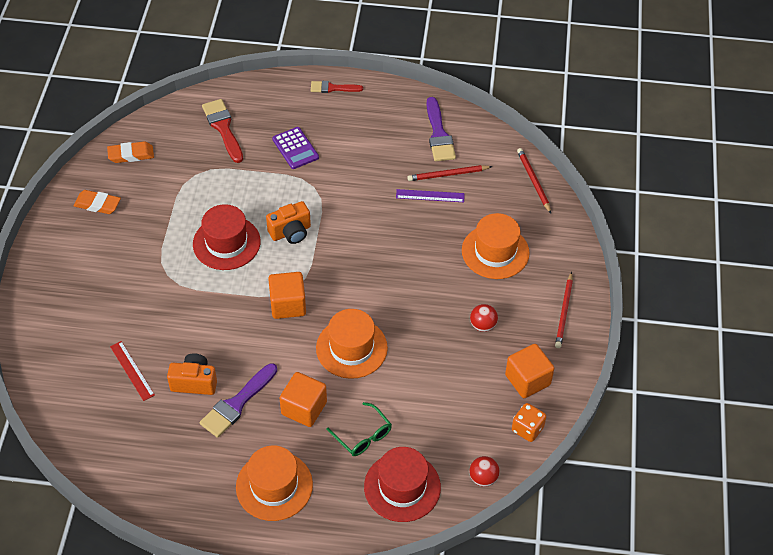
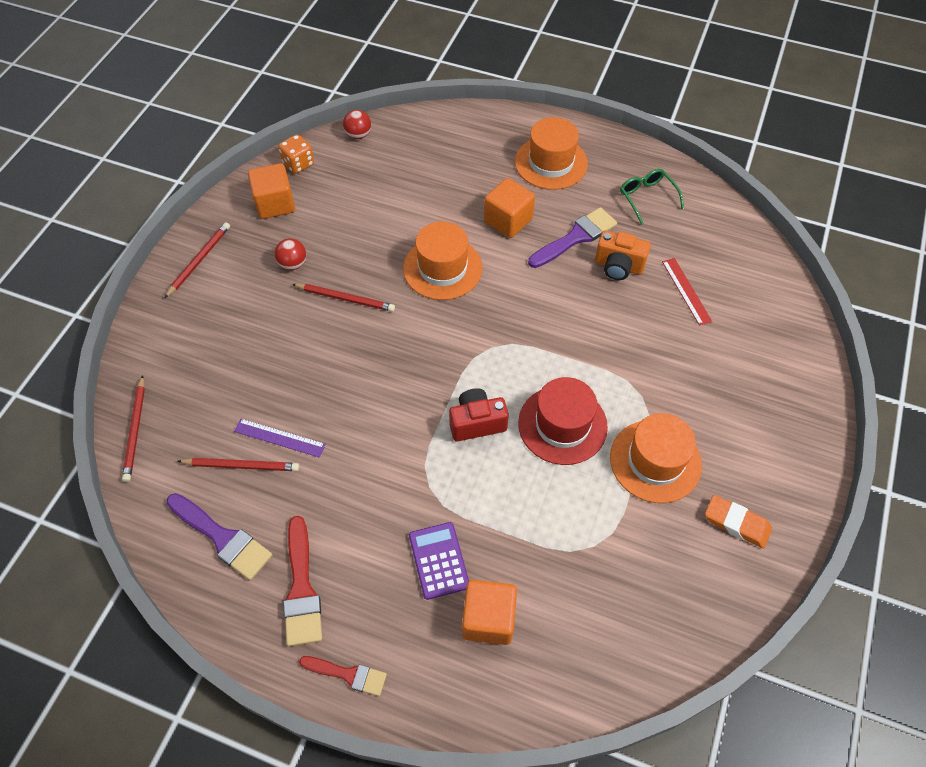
camera: 165 degrees left, 5 degrees up
(131, 155) = (689, 606): orange eraser -> none
(223, 128) = (541, 628): red brush -> red brush (301, 589)
(288, 305) = (501, 329): orange cube -> orange cube (488, 619)
(291, 232) = (477, 422): orange camera -> red camera
(363, 436) = (456, 186): green glasses -> green glasses (647, 197)
(402, 487) = (434, 141): red hat -> none
(425, 304) = (345, 298): none -> red pencil
(439, 134) = (222, 538): purple brush -> purple brush turned 120 degrees clockwise
(495, 252) = (236, 344): orange hat -> orange hat (655, 461)

